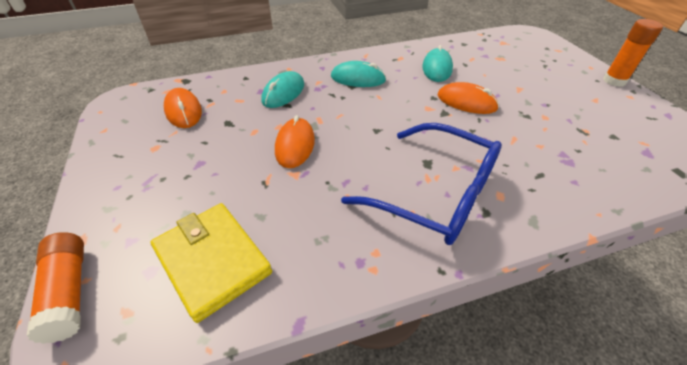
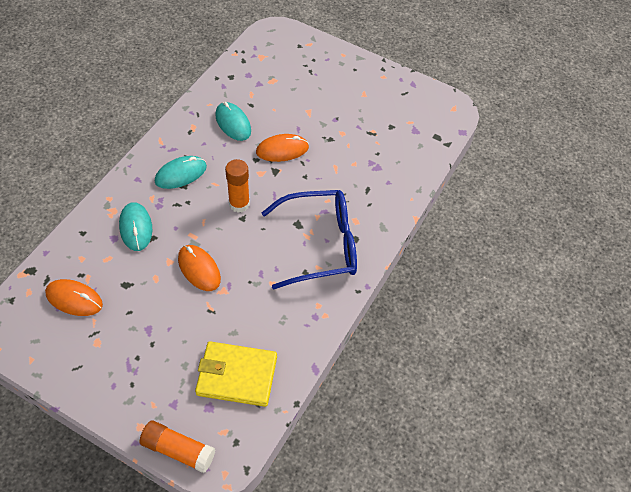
camera: 45 degrees left, 10 degrees up
(614, 81) = (366, 64): orange glue stick -> orange glue stick (239, 204)

